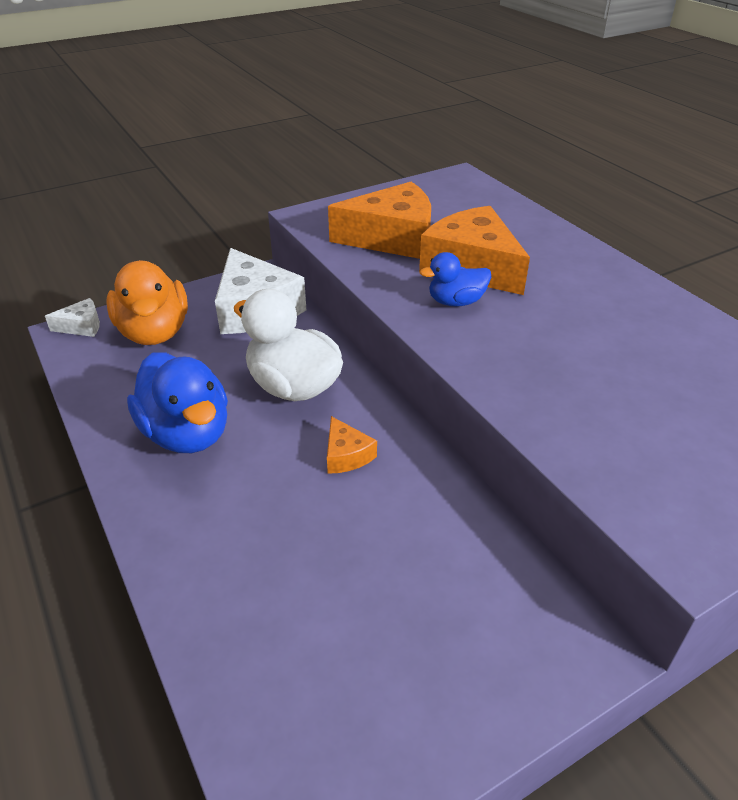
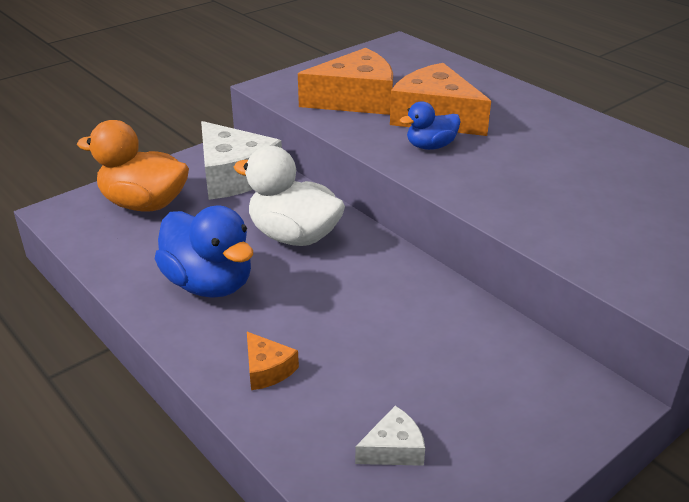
camera: 10 degrees left, 5 degrees down
(82, 326) = (69, 205): white cheese -> white cheese (393, 449)
(154, 332) = (144, 204): orange duck -> orange duck turned 135 degrees clockwise
(346, 455) = (361, 285): orange cheese -> orange cheese (267, 369)

